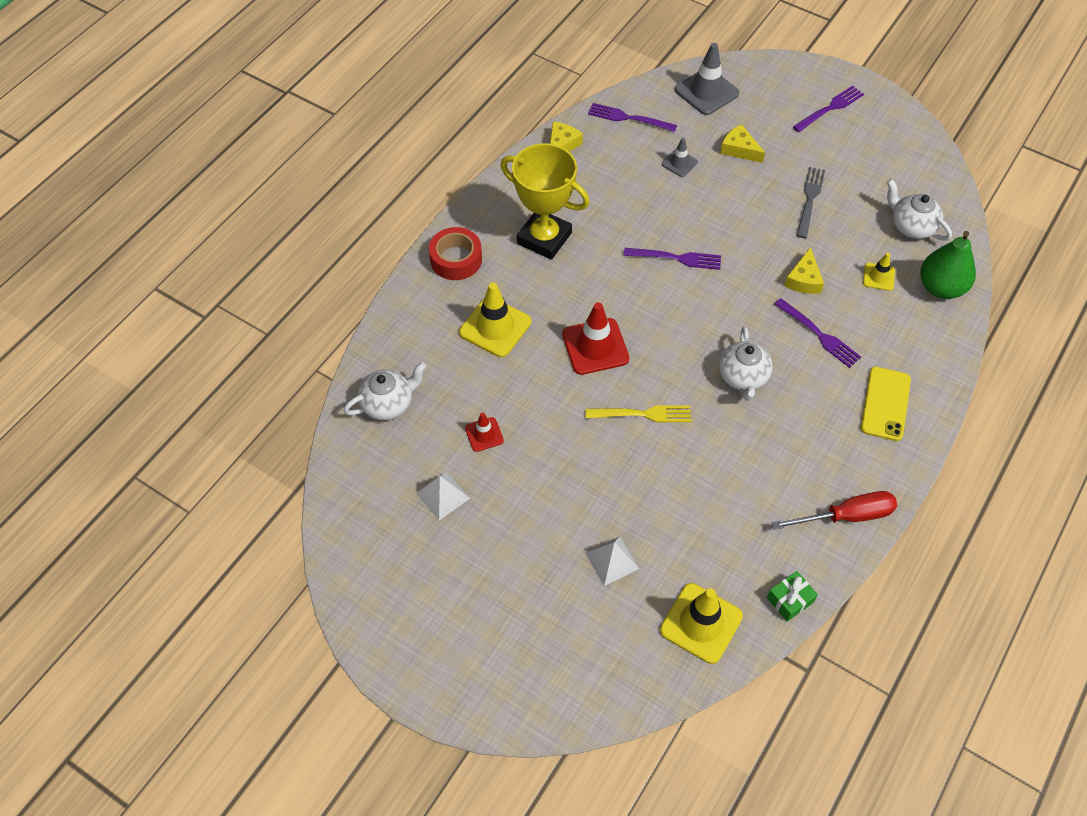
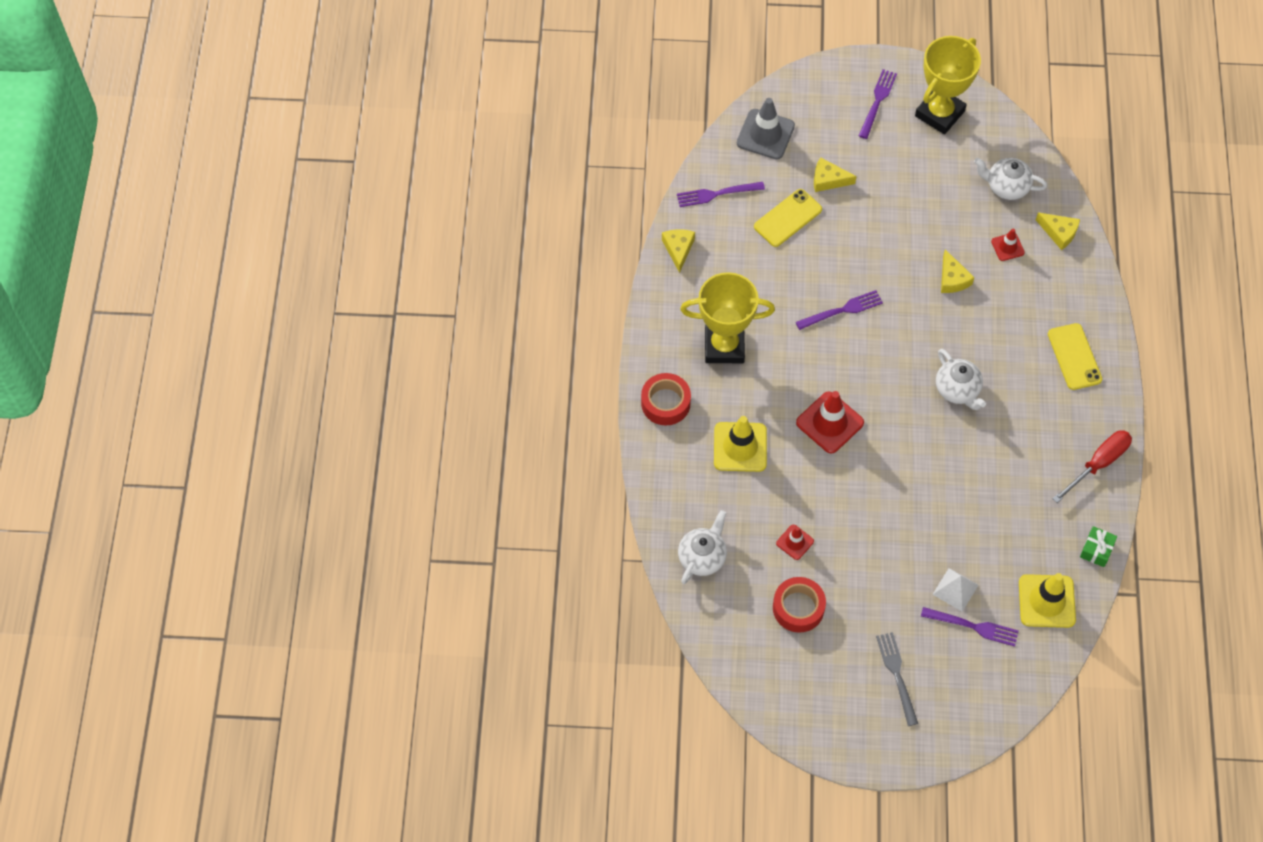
camera: 30 degrees left, 5 degrees up
(443, 495) = (798, 608): white pyramid -> red tape
(642, 414) = (902, 461): yellow fork -> none
(679, 163) = (787, 218): grey traffic cone -> yellow phone
(809, 200) = (913, 201): grey fork -> grey fork (897, 675)
(819, 334) = (992, 322): purple fork -> purple fork (973, 626)
(878, 277) = (1007, 247): yellow traffic cone -> red traffic cone
(884, 141) = (939, 113): none -> yellow trophy
(941, 287) = (1059, 233): green pear -> yellow cheese

